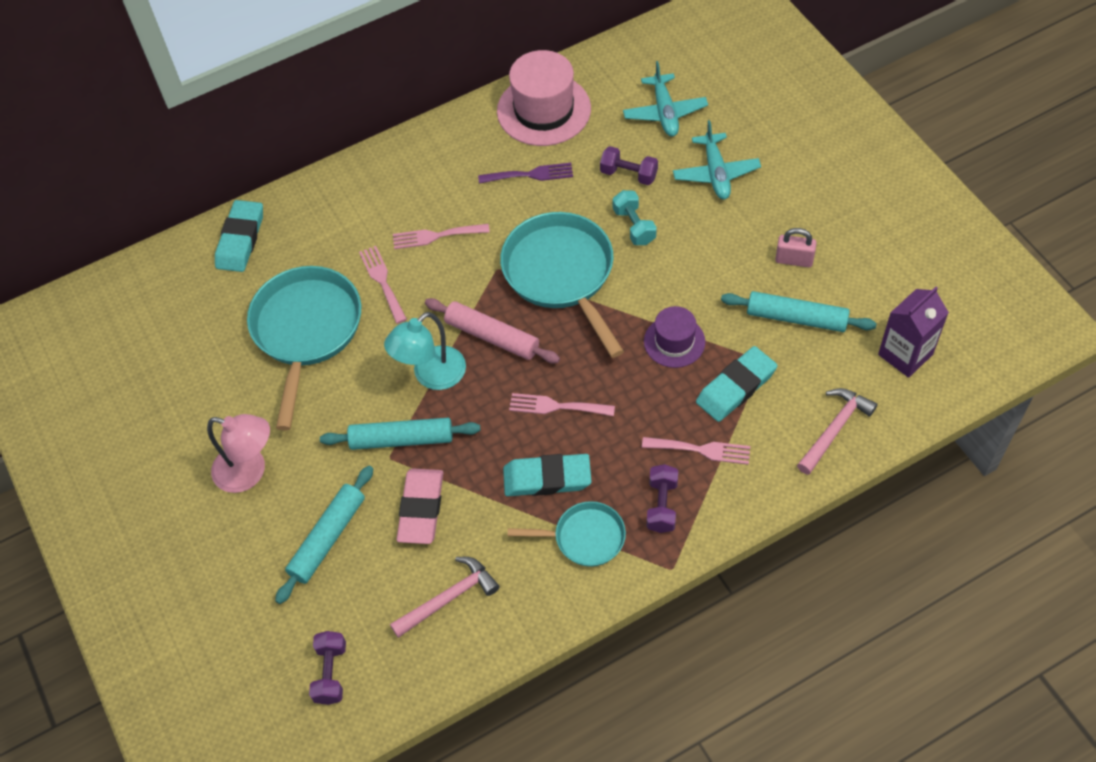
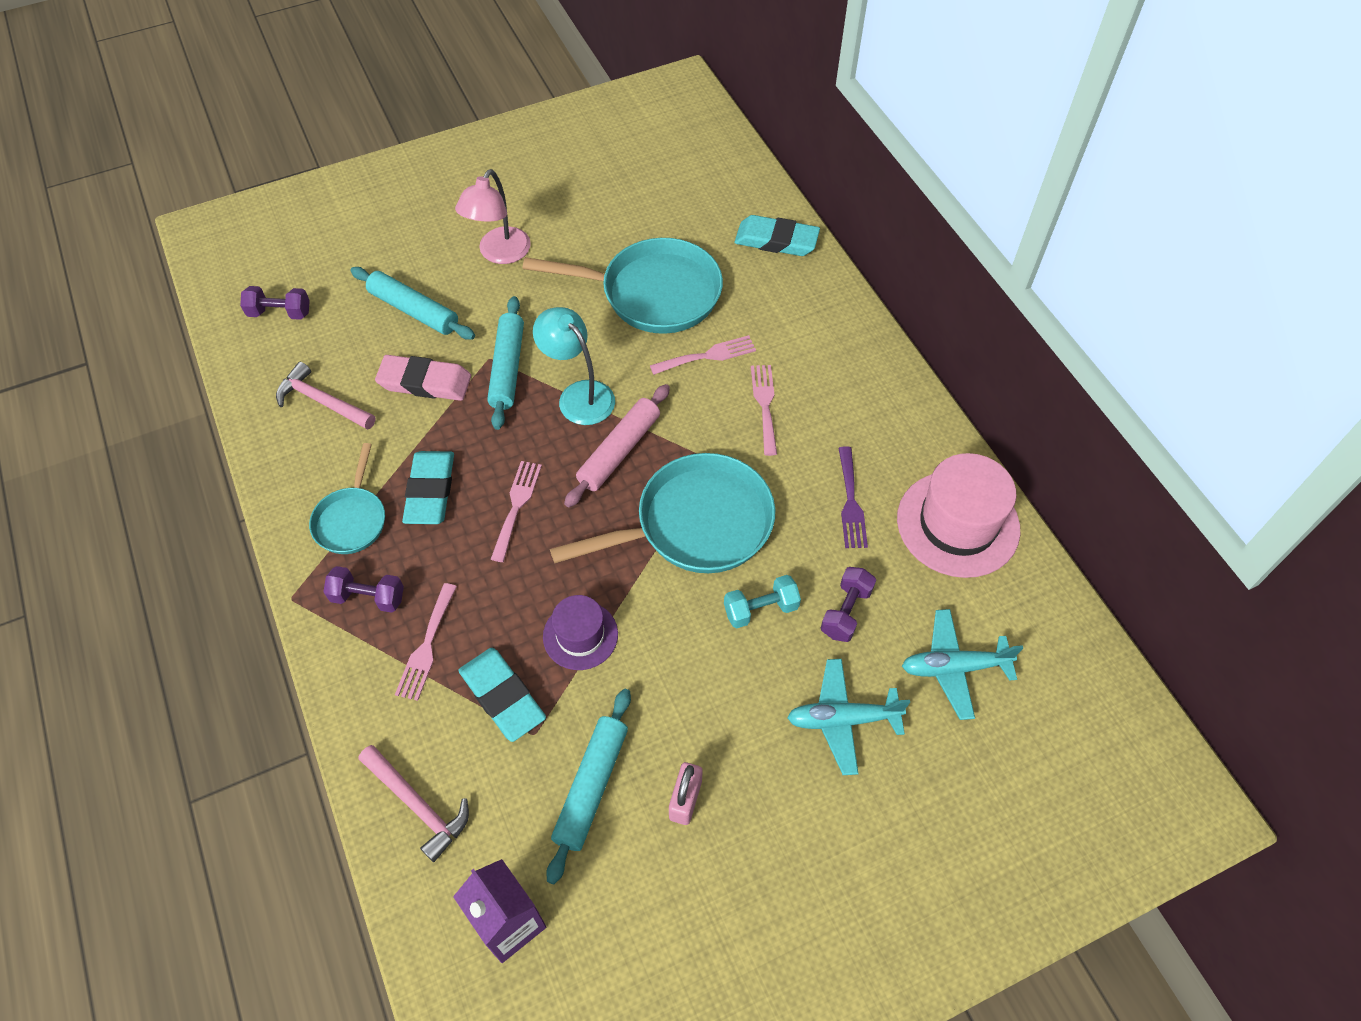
camera: 90 degrees right, 0 degrees up
(449, 598) = (322, 401): pink hammer -> pink hammer turned 150 degrees clockwise

